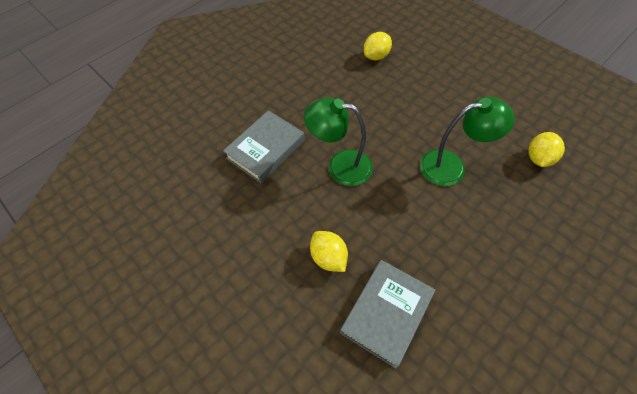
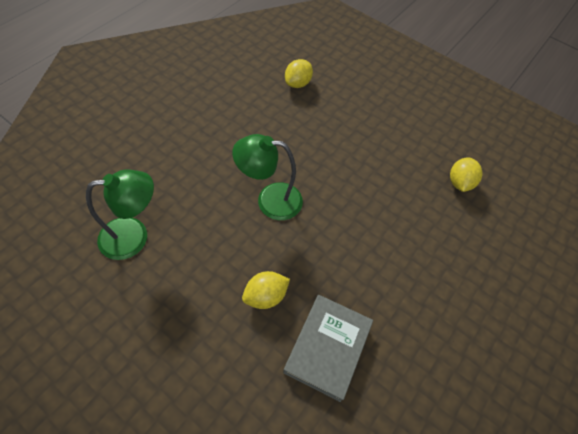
camera: 15 degrees left, 0 degrees up
(266, 150) = (190, 186): grey book -> none
(328, 257) = (265, 296): yellow lemon -> yellow lemon turned 75 degrees counterclockwise
(451, 166) = (379, 195): green lamp -> green lamp (134, 236)

